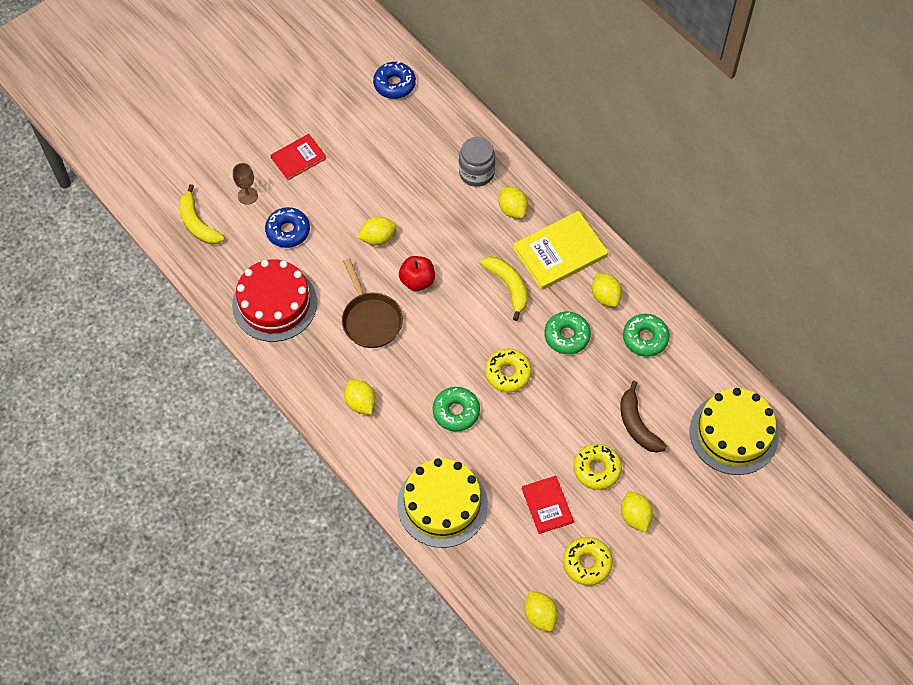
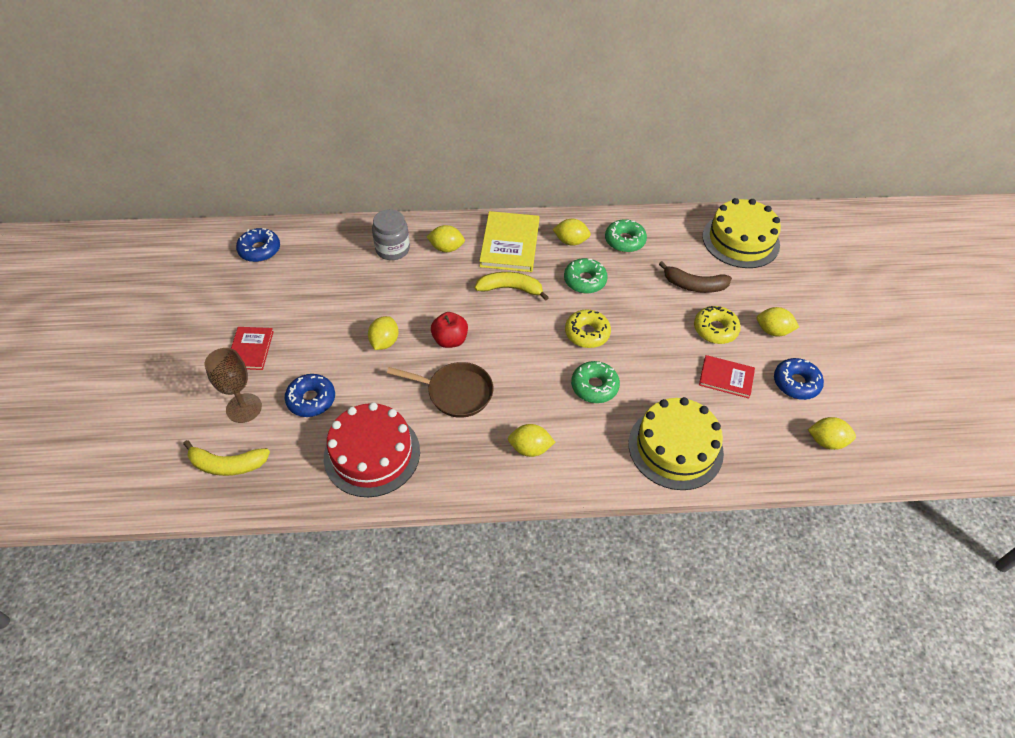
camera: 55 degrees left, 10 degrees down
(247, 195) = (244, 408): brown goblet -> brown goblet, size x1.52
(587, 563) = (796, 383): yellow donut -> blue donut

